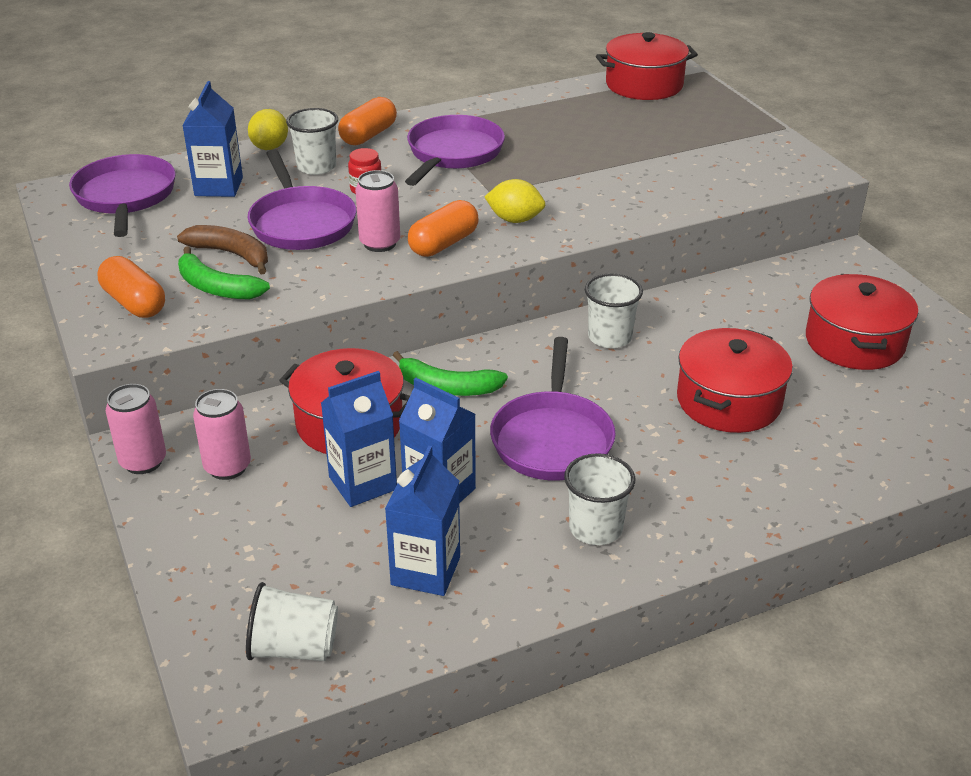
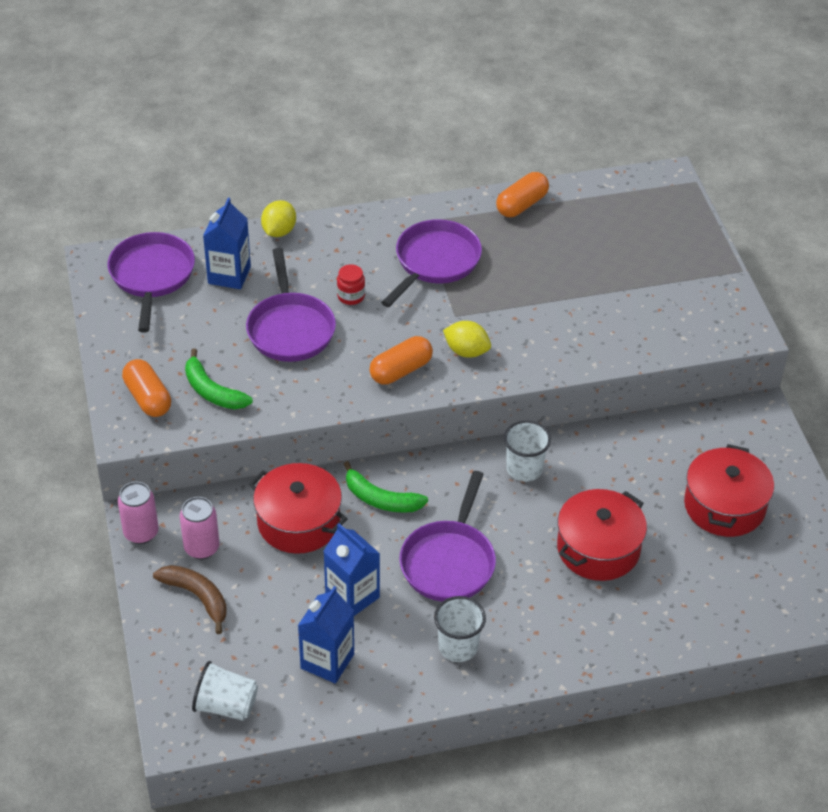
camera: 10 degrees right, 10 degrees up
(231, 254) = (229, 356): brown banana -> brown banana (197, 597)
(316, 167) = (314, 262): white cup -> none
(362, 483) = (298, 579): blue carton -> none
(368, 135) = (366, 228): orange capsule -> orange capsule (521, 205)
(380, 243) = (349, 362): pink can -> none
(644, 85) = (633, 193): red pot -> none

